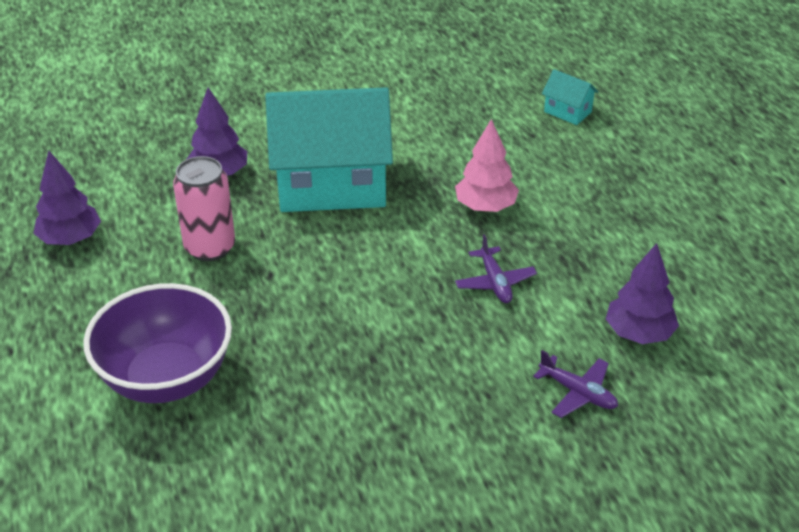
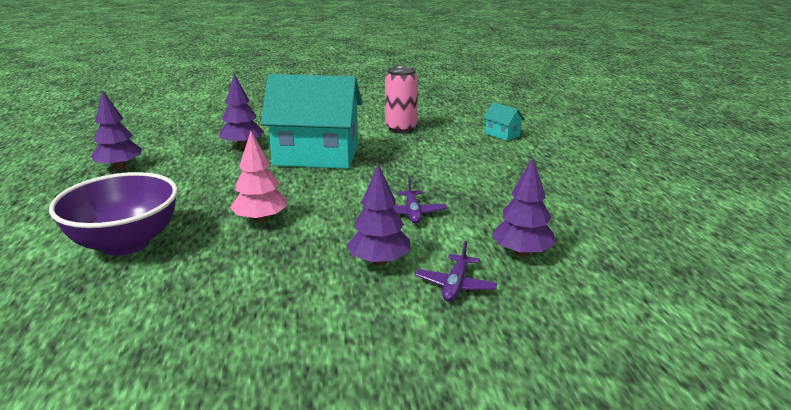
camera: 10 degrees right, 15 degrees down
(210, 247) = (211, 178): pink can -> pink can (401, 129)
(482, 368) = (379, 261): none -> purple tree
(485, 207) = (423, 174): pink tree -> pink tree (261, 219)
(578, 393) = (455, 285): purple plane -> purple plane turned 60 degrees clockwise

